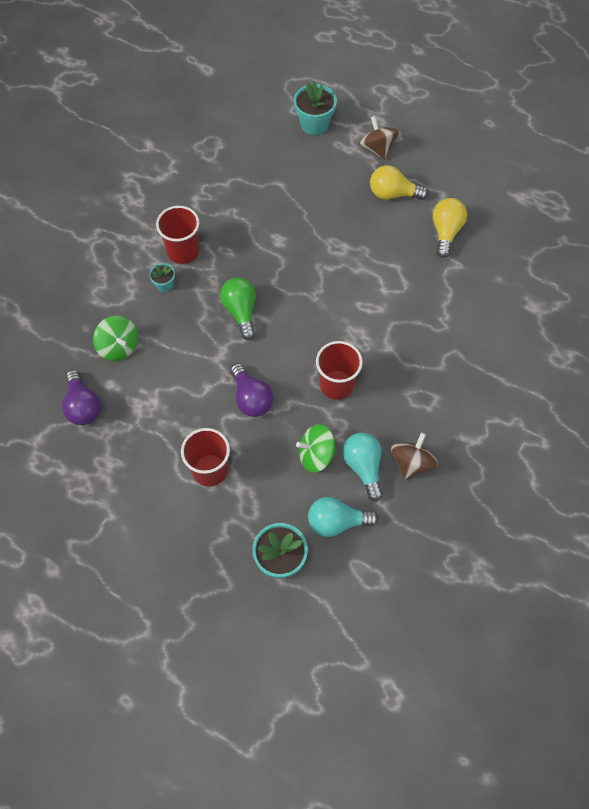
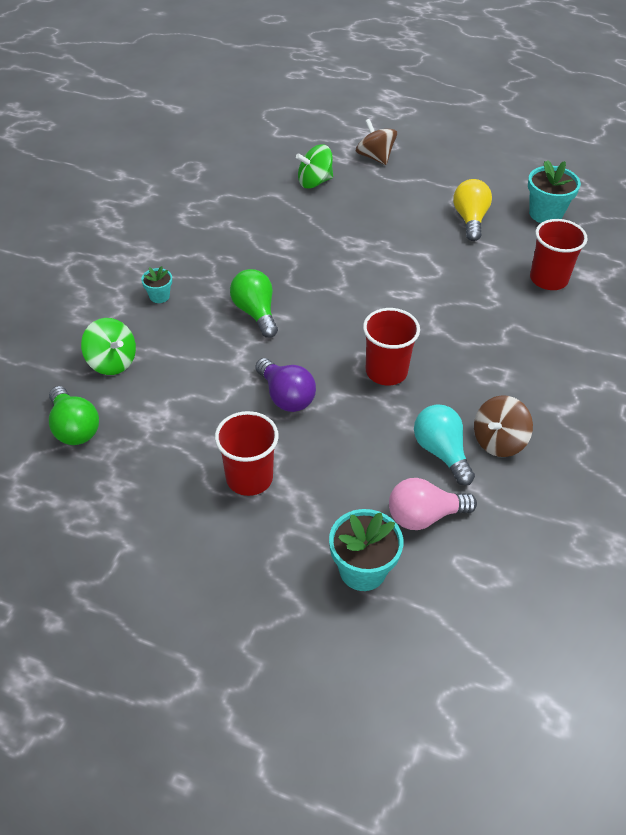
camera: 10 degrees left, 15 degrees down
(83, 406) = (74, 428): purple light bulb -> green light bulb
(183, 251) = (176, 263): red cup -> red cup (548, 279)
(314, 124) = (302, 143): turquoise flower pot -> turquoise flower pot (545, 214)
(316, 455) = (380, 446): green spinning top -> green spinning top (314, 182)
(337, 522) = (424, 516): turquoise light bulb -> pink light bulb
(393, 194) = (403, 192): yellow light bulb -> none
(411, 463) = (498, 441): brown spinning top -> brown spinning top turned 150 degrees counterclockwise

